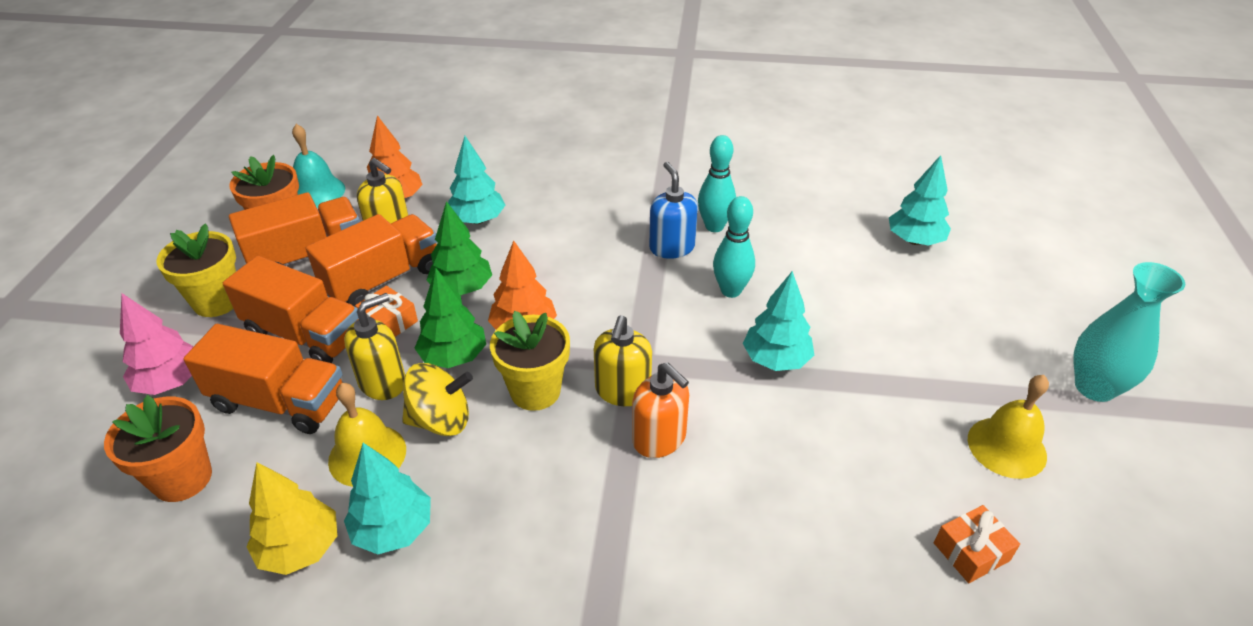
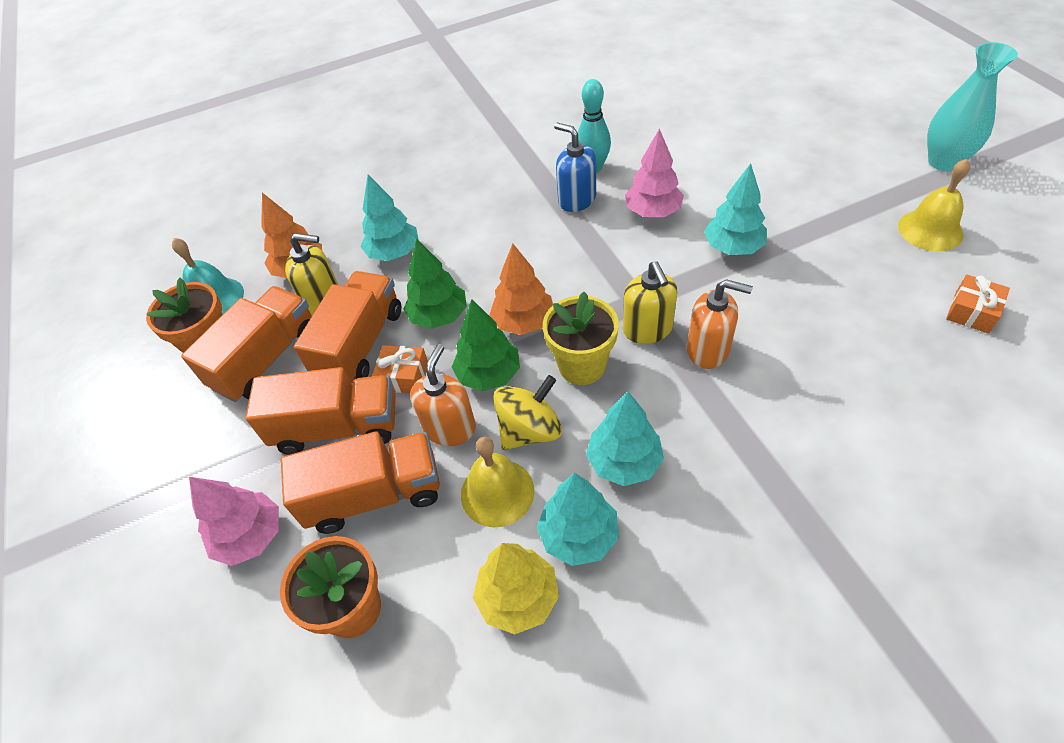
camera: 25 degrees left, 10 degrees up
(217, 301) = (219, 444): yellow flower pot -> none
(383, 382) = (449, 428): yellow soap dispenser -> orange soap dispenser
(731, 291) = (653, 212): turquoise bowling pin -> pink tree
(914, 240) = (744, 112): turquoise tree -> turquoise tree (624, 462)

